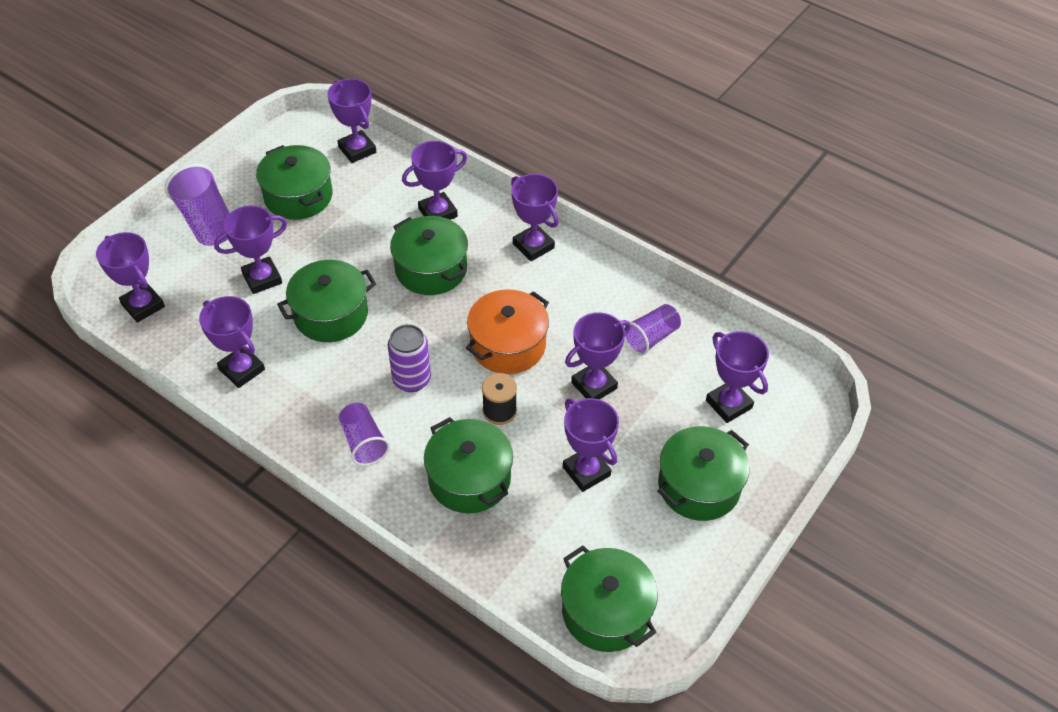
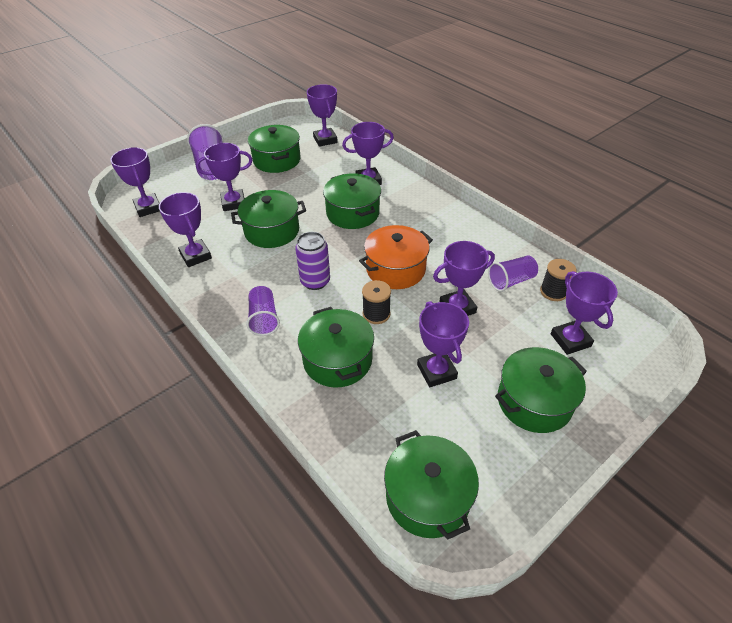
camera: 15 degrees right, 5 degrees down
(533, 246) = (432, 209): purple trophy -> none
(702, 344) = (553, 292): none -> black spool

